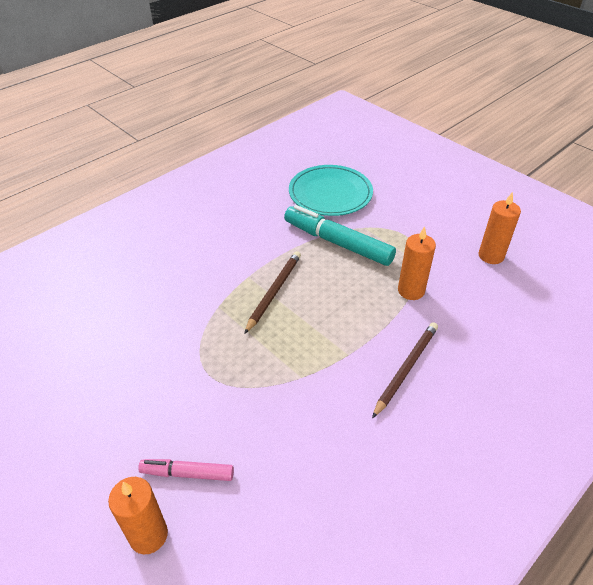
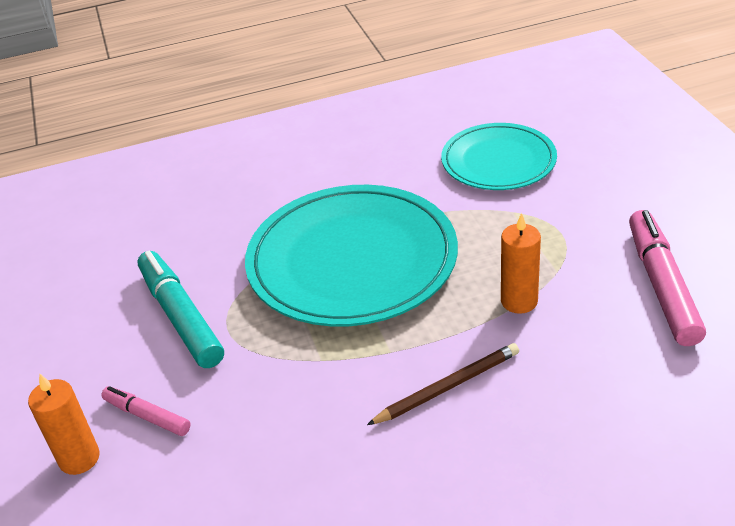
camera: 30 degrees right, 5 degrees down
(274, 292) = (352, 260): brown pencil -> turquoise plate
(338, 243) = (466, 223): turquoise marker -> turquoise marker (181, 317)
(491, 256) = (662, 286): orange candle -> pink marker

